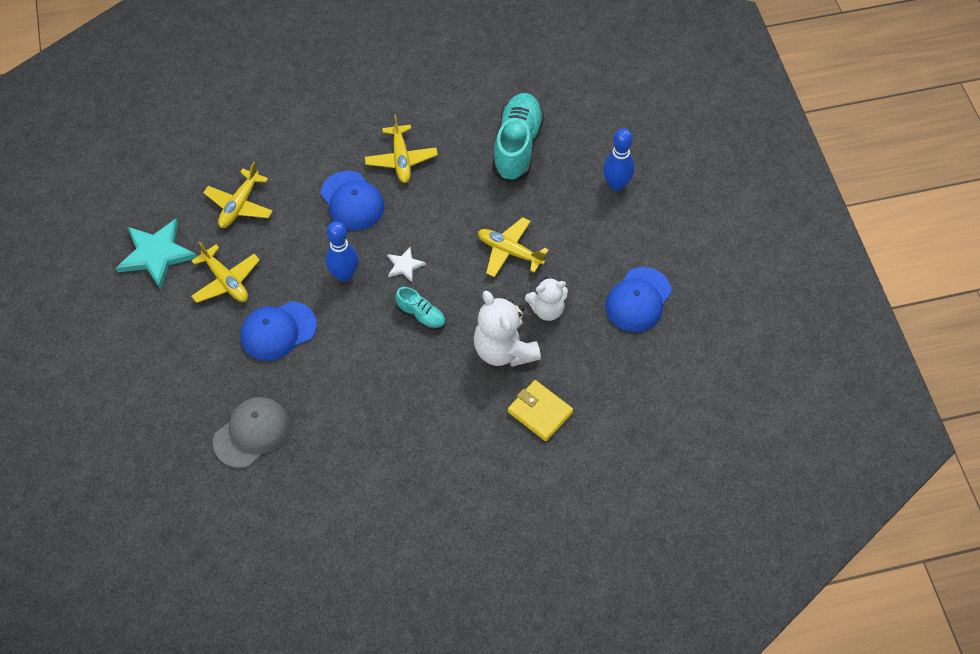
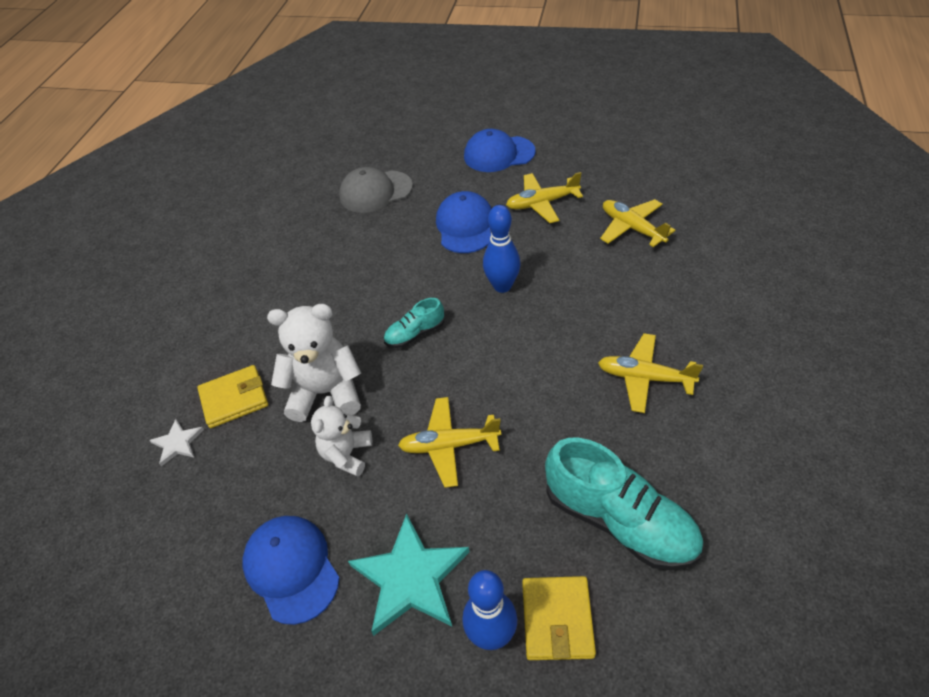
camera: 120 degrees right, 10 degrees down
(156, 254) = (596, 166): turquoise star -> turquoise star (410, 577)
(252, 433) = (375, 192): grey cap -> grey cap turned 90 degrees clockwise
(352, 201) = (598, 316): blue cap -> blue cap (499, 154)
(404, 265) = (486, 337): white star -> white star (178, 443)
(509, 251) = (449, 445): yellow plane -> yellow plane turned 150 degrees counterclockwise
(591, 158) = (557, 619): none -> yellow wallet

